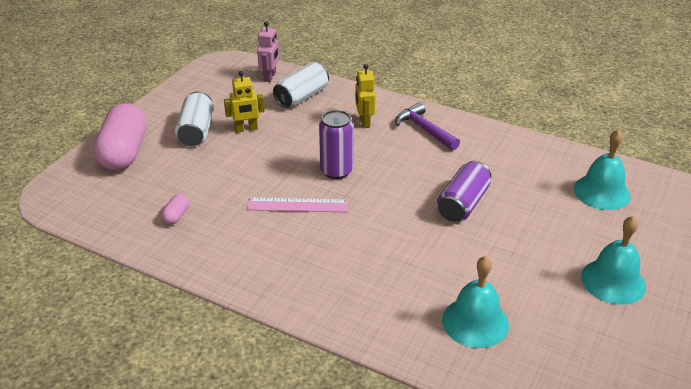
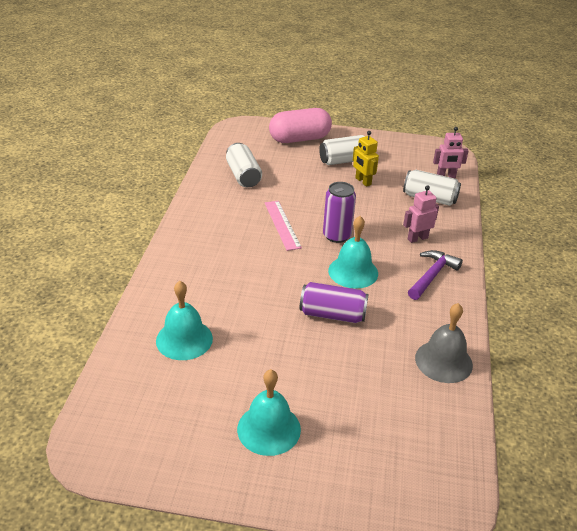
camera: 70 degrees right, 0 degrees up
(176, 215) = (243, 176): pink capsule -> white can
(364, 122) = (417, 238): yellow robot -> pink robot
(540, 155) = (443, 361): none -> grey bell
(601, 192) = (409, 415): turquoise bell -> turquoise bell (353, 272)

